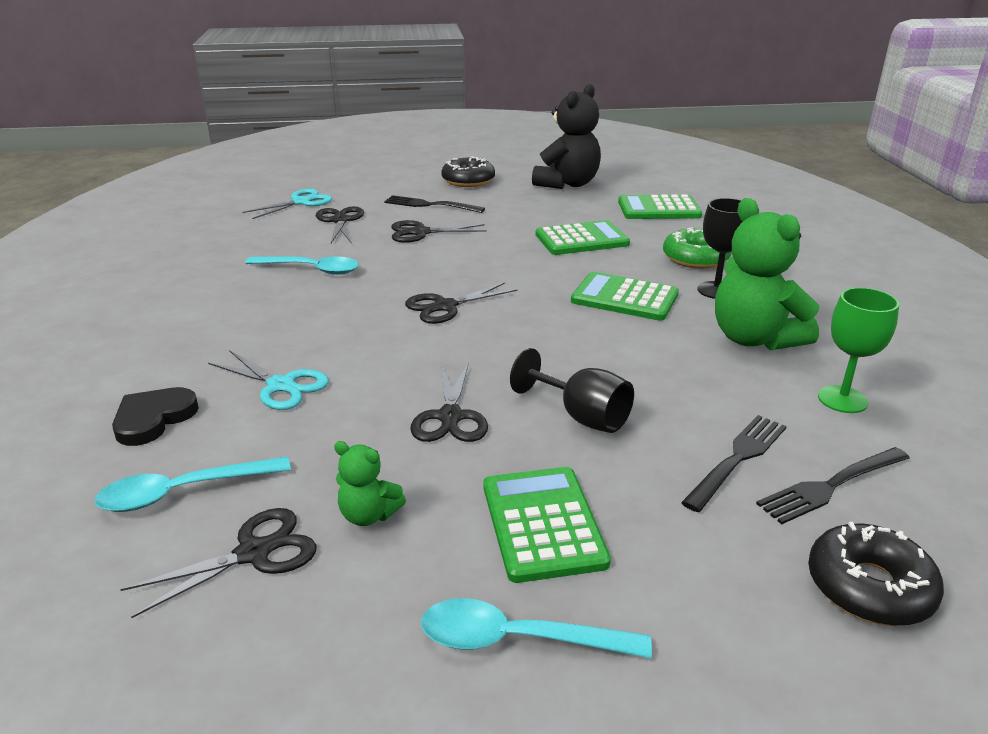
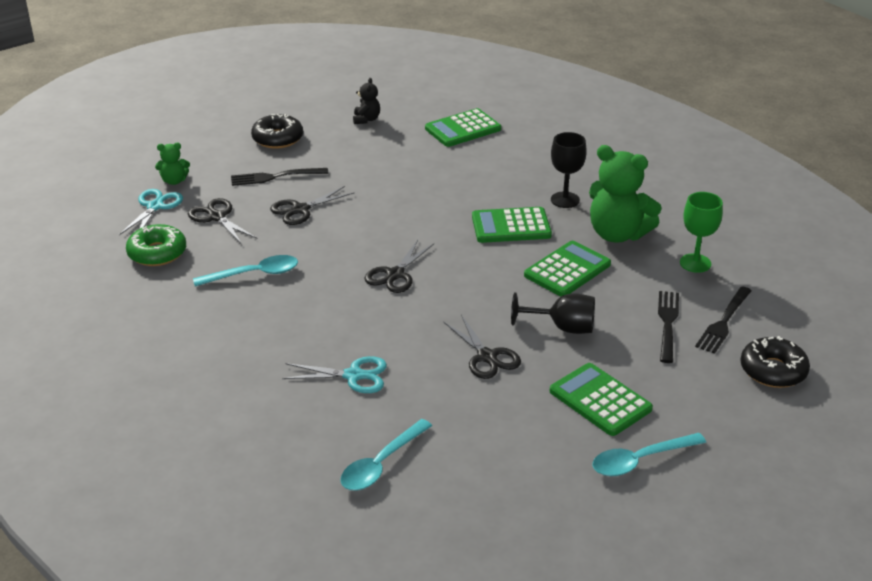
camera: 30 degrees left, 5 degrees up
(153, 419) = (297, 430): black heart -> none
(254, 553) = (465, 477): black scissors -> none
(368, 515) = (504, 433): green teddy bear -> green teddy bear (174, 181)
(567, 184) = (366, 119): black teddy bear -> black teddy bear, size x0.48
(582, 239) = (433, 179): green calculator -> green calculator (567, 270)
(695, 258) = (529, 173): green donut -> green donut (157, 253)

